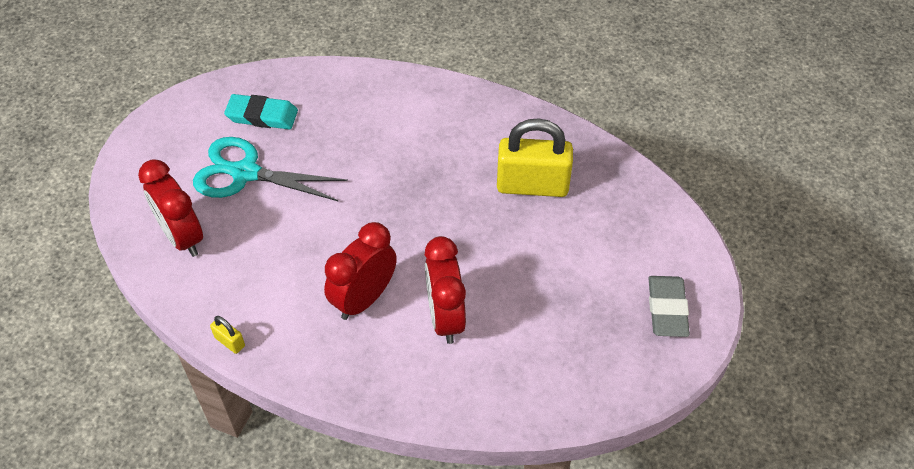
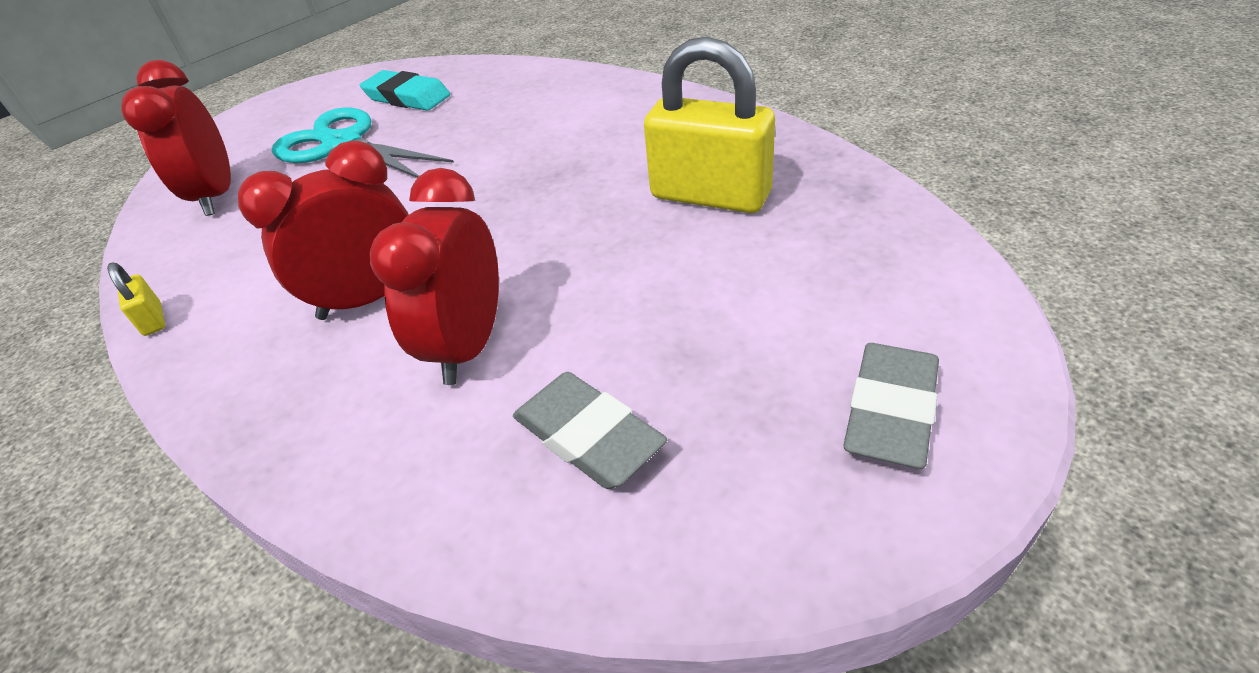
camera: 25 degrees right, 10 degrees down
(536, 353) = (588, 436): none -> grey eraser

